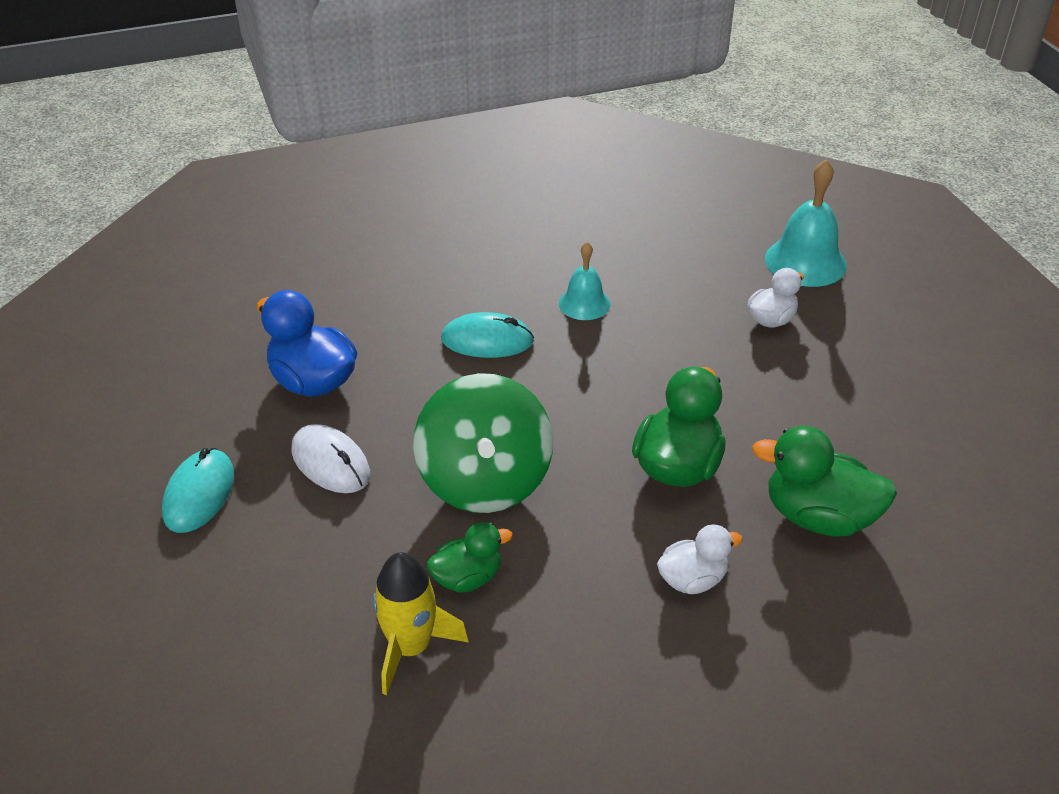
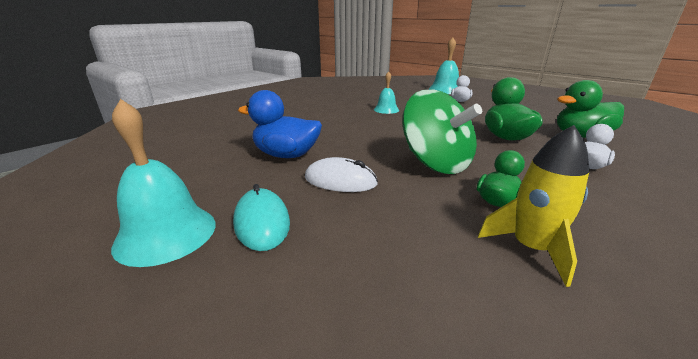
camera: 30 degrees left, 15 degrees down
(111, 471) = (166, 234): none -> turquoise bell
(487, 340) = (361, 125): turquoise mouse -> none

